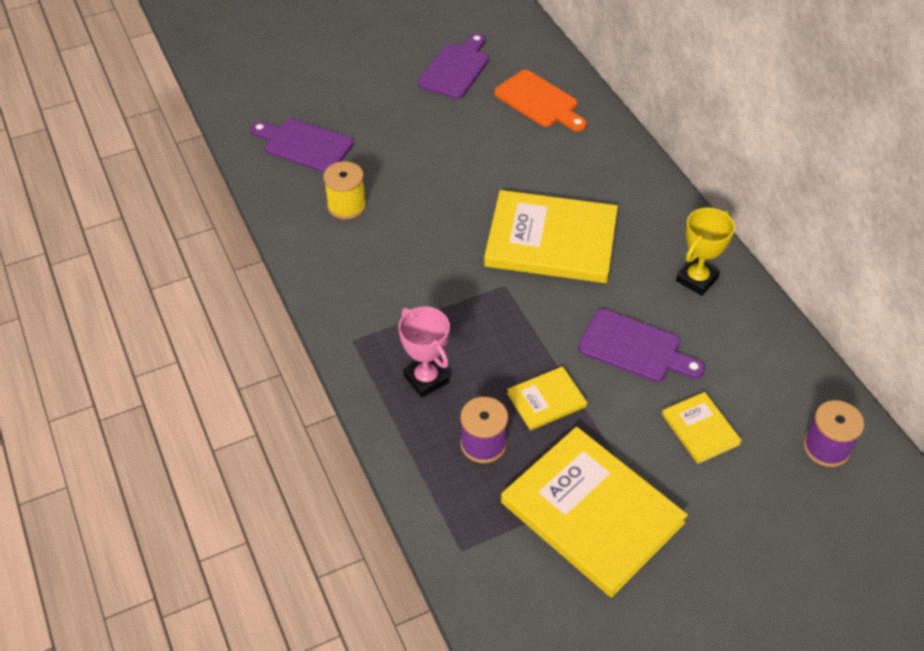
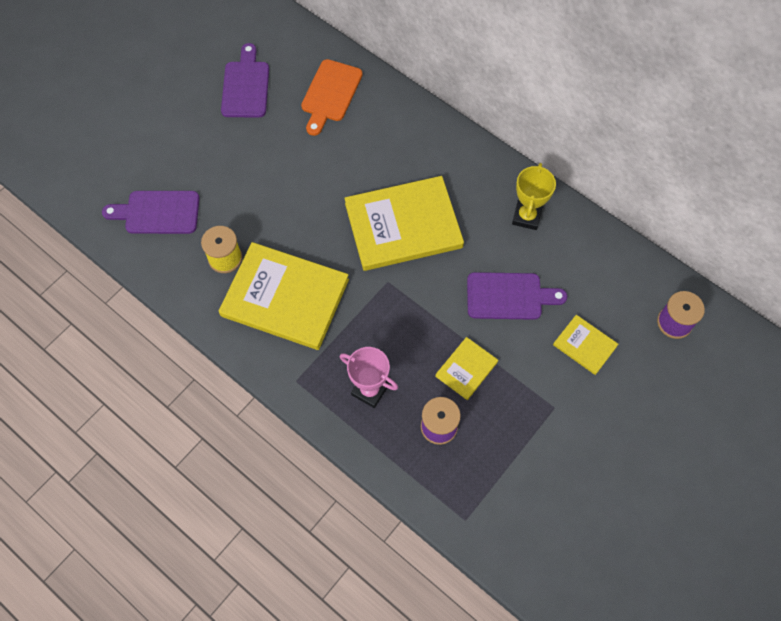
camera: 25 degrees left, 15 degrees up
(539, 101) = (330, 94): orange cutting board -> orange cutting board turned 90 degrees clockwise
(591, 513) = (541, 447): yellow book -> yellow book (285, 298)

